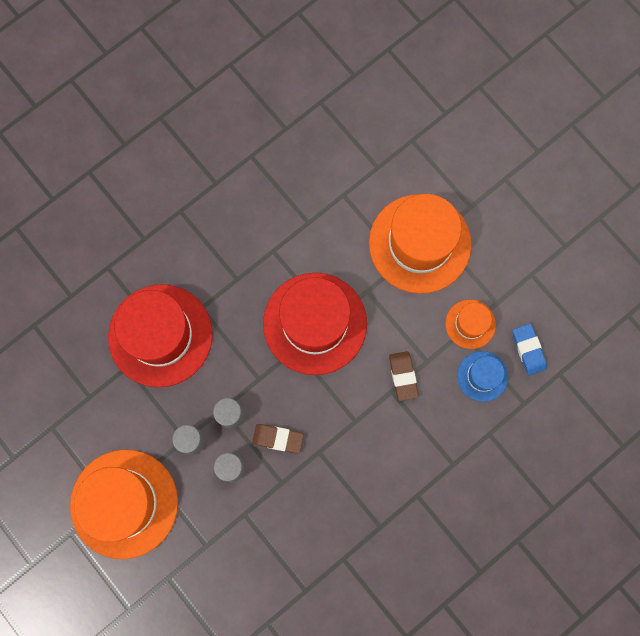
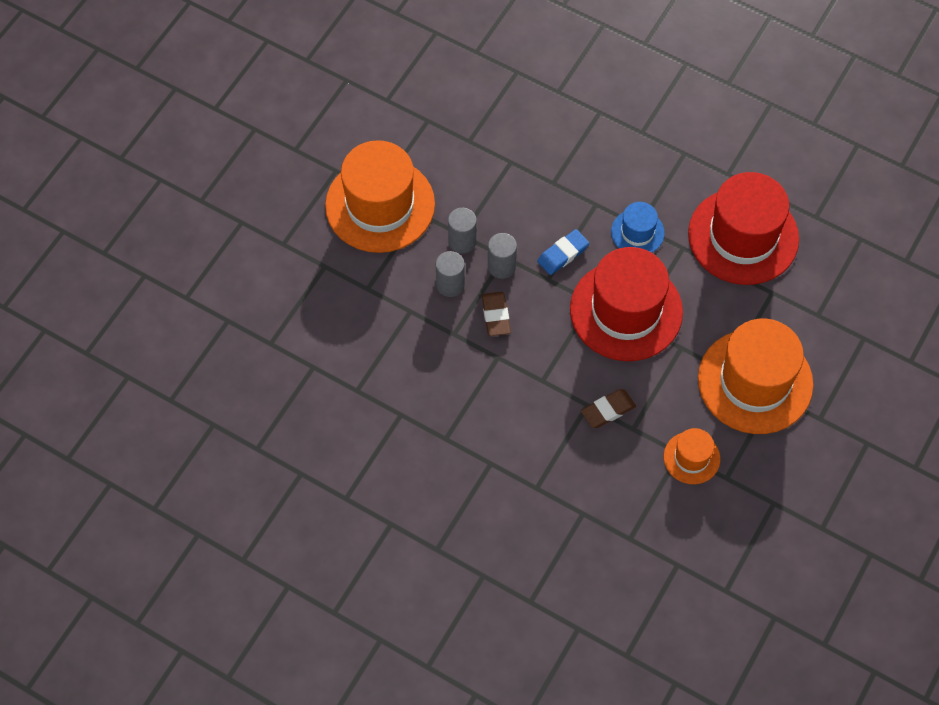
camera: 70 degrees right, 15 degrees down
(160, 335) = (553, 179): red hat -> red hat (743, 236)
(482, 376) = (641, 487): blue hat -> blue hat (637, 232)
(528, 350) = (690, 524): blue eraser -> blue eraser (563, 254)

